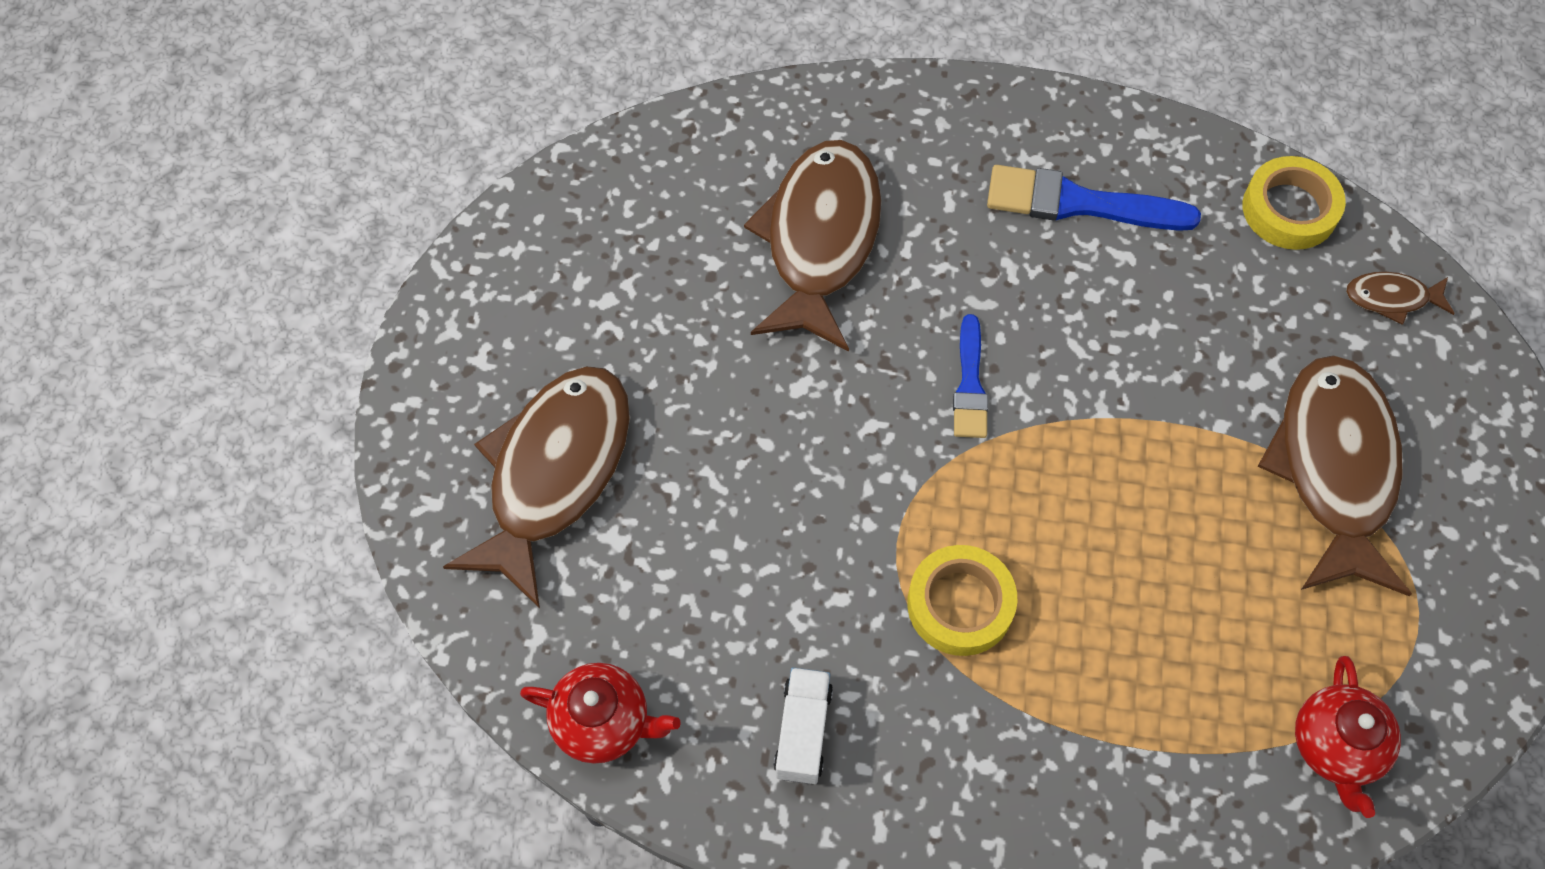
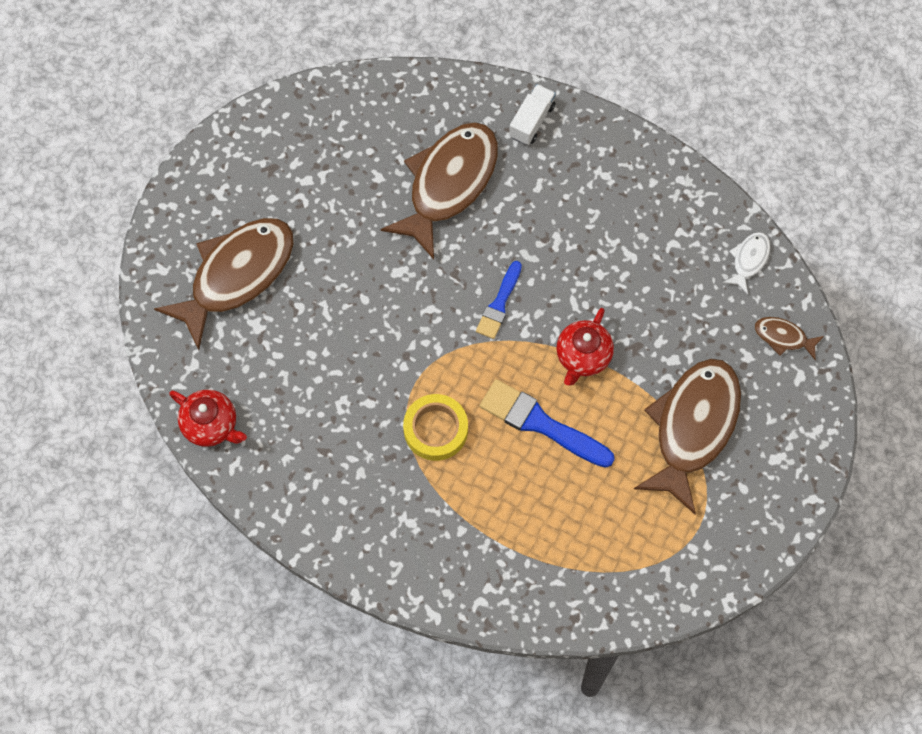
camera: 20 degrees right, 5 degrees up
(803, 732) = (317, 469): white truck -> white truck (532, 121)
(1078, 203) = (618, 212): blue brush -> blue brush (540, 423)
(1289, 209) = (749, 260): yellow tape -> white fish
(1335, 746) = (612, 582): red teapot -> red teapot (583, 357)

